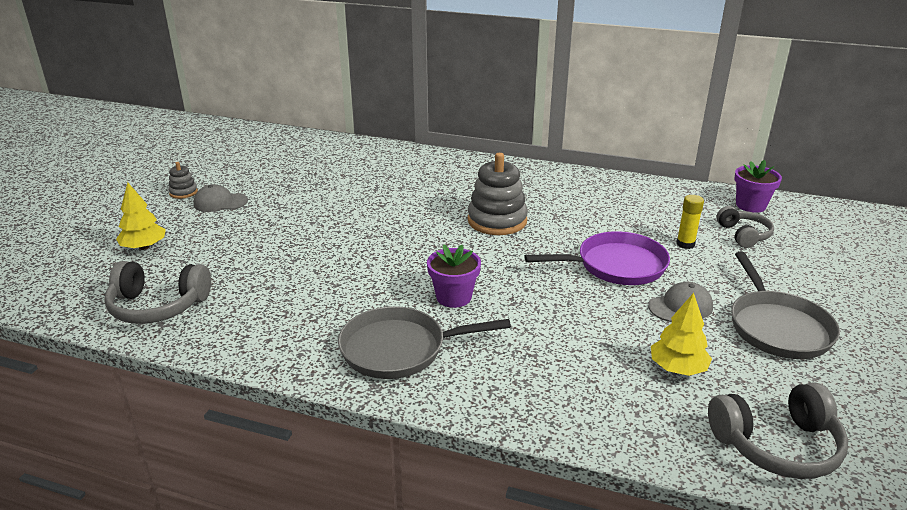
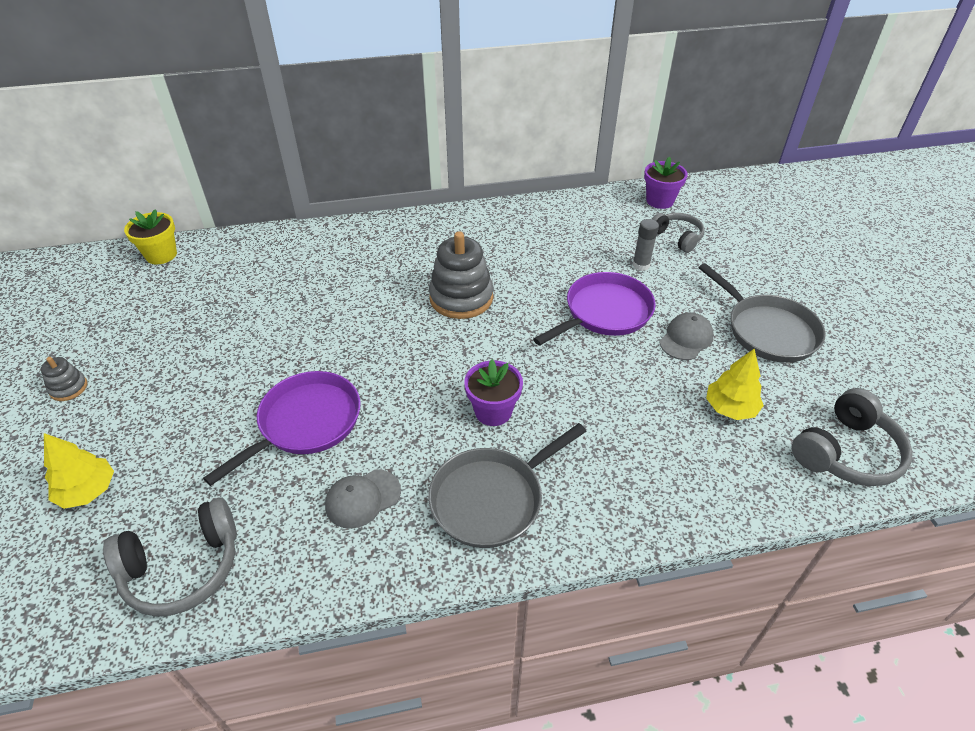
camera: 30 degrees left, 15 degrees up
(220, 202) = (132, 385): grey cap -> grey cap (362, 498)
(304, 140) = (161, 255): none -> yellow flower pot
(308, 258) = (305, 423): none -> purple pan
(685, 244) = (641, 265): yellow glue stick -> grey glue stick

